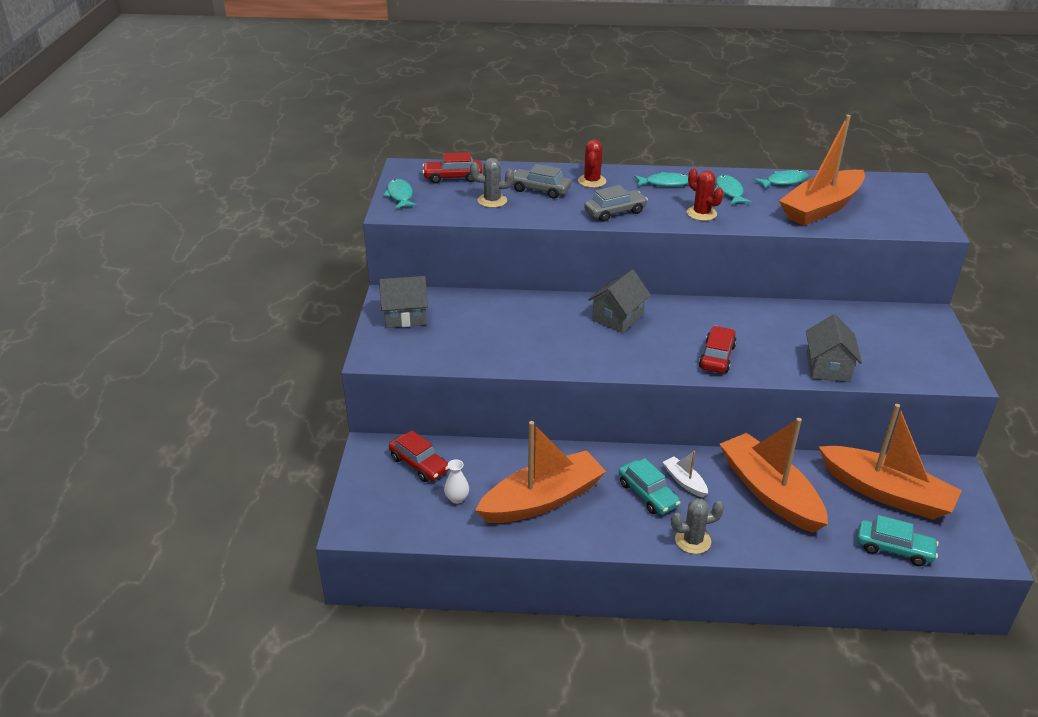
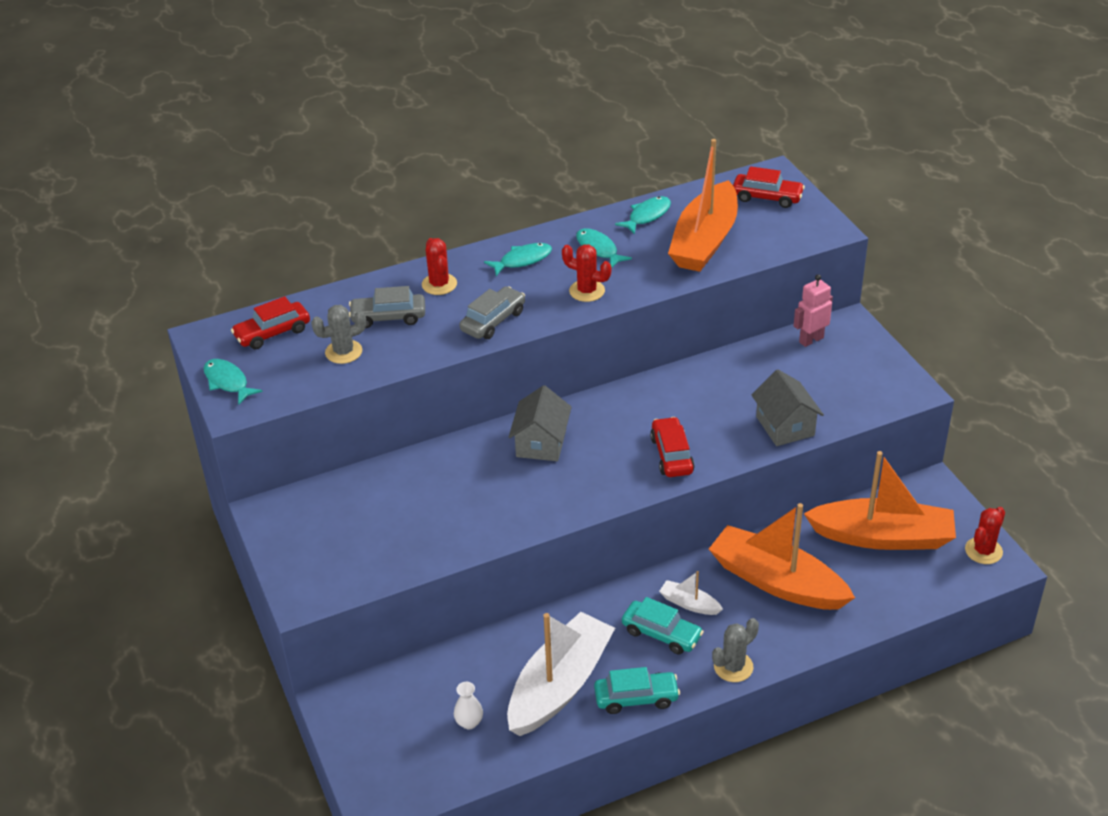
camera: 25 degrees left, 5 degrees up
(405, 316) = (302, 531): grey house -> none
(419, 464) = (401, 700): red car -> red car (767, 197)
(542, 500) = (560, 685): orange boat -> white boat
(888, 316) = (811, 340): none -> pink robot
(894, 549) = (918, 595): turquoise car -> turquoise car (636, 698)
(978, 537) = (983, 551): none -> red cactus

